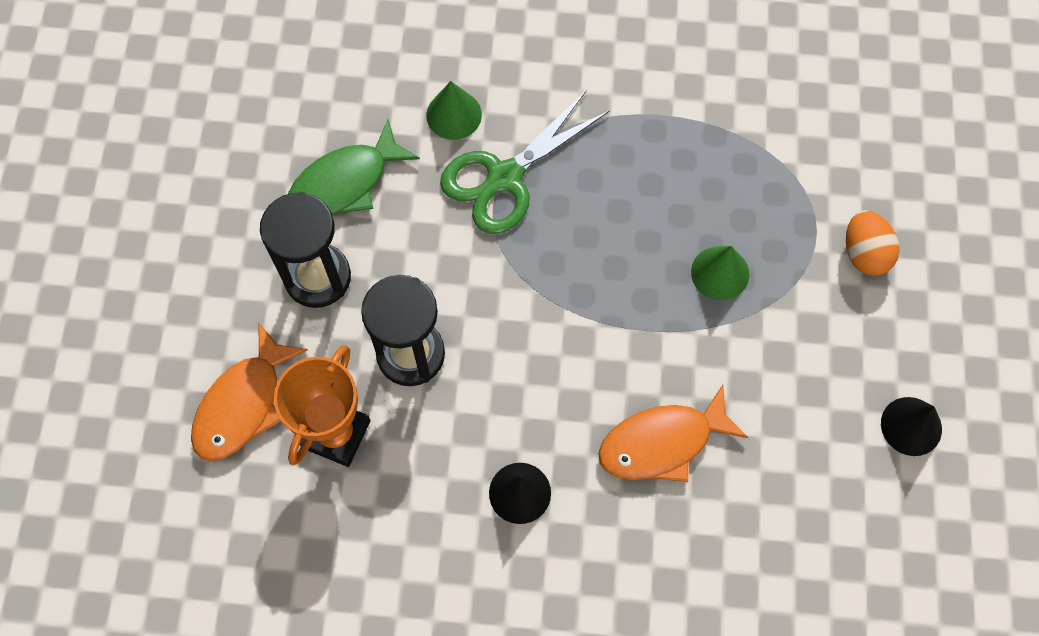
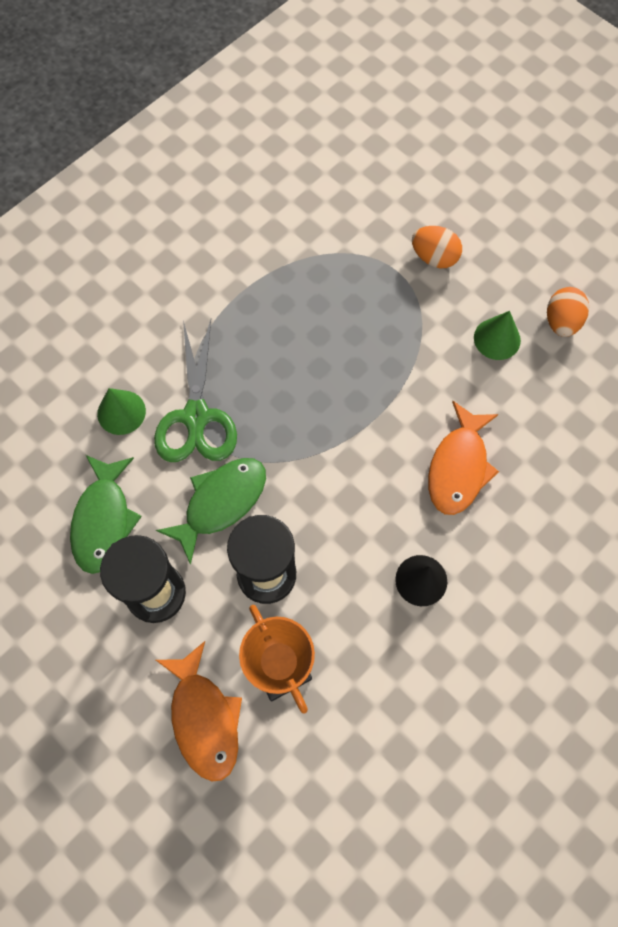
camera: 50 degrees left, 0 degrees up
(443, 263) = (221, 503): none -> green fish
(720, 273) = (376, 344): green cone -> green cone (497, 339)
(911, 426) = (561, 322): black cone -> orange egg

